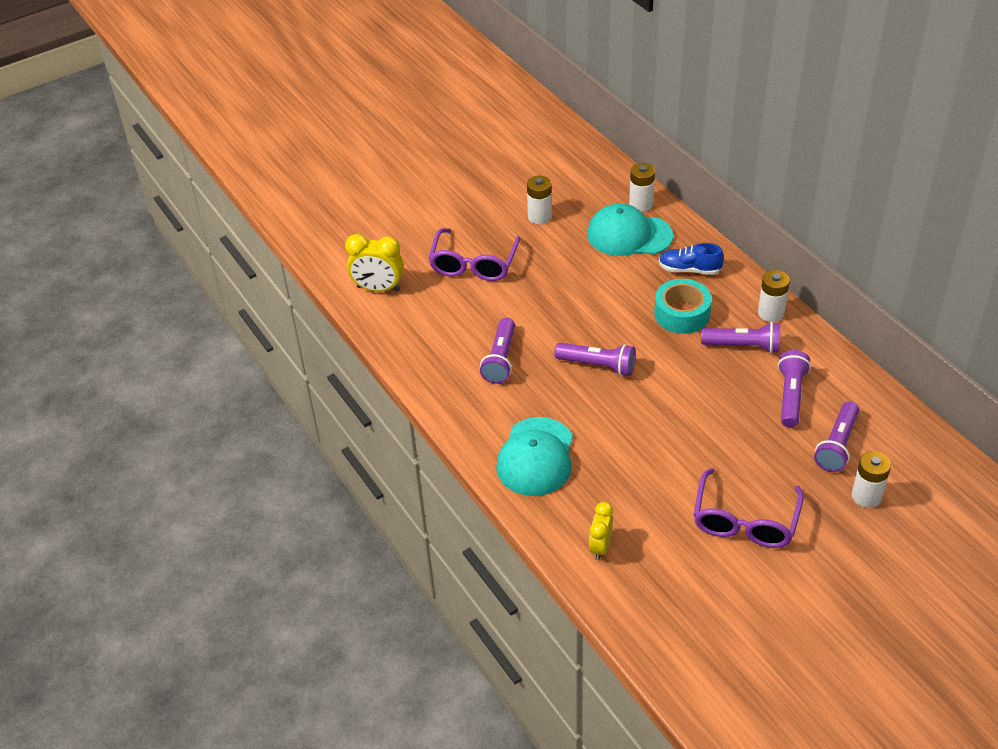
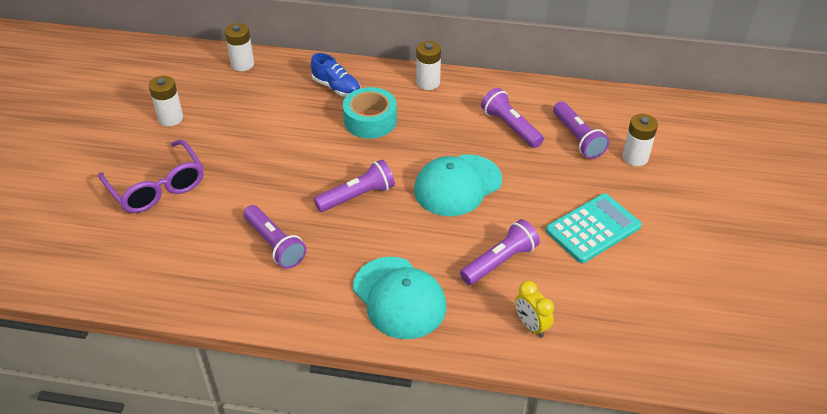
camera: 50 degrees left, 0 degrees up
(378, 289) = (89, 263): yellow clock -> none
(629, 235) = (261, 90): turquoise cap -> turquoise cap (457, 185)
(689, 269) = (336, 88): blue shoe -> blue shoe turned 105 degrees counterclockwise
(743, 346) = (439, 115): purple flashlight -> purple flashlight (500, 261)
(745, 521) = (593, 229): purple glasses -> turquoise calculator

